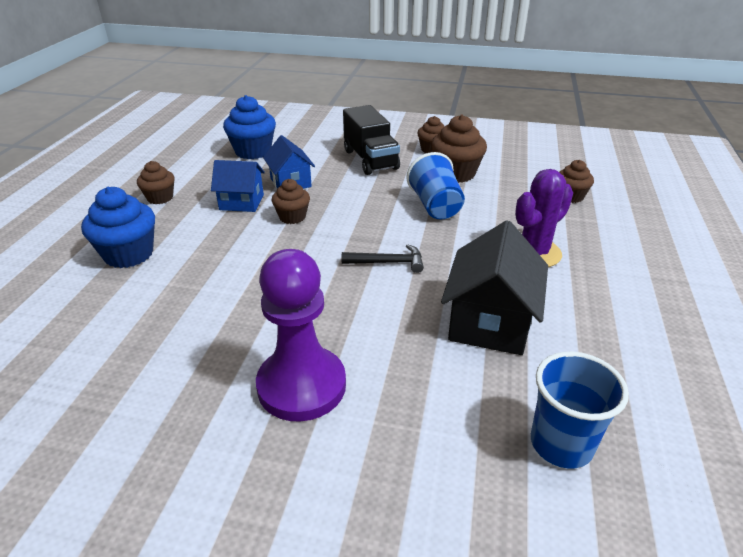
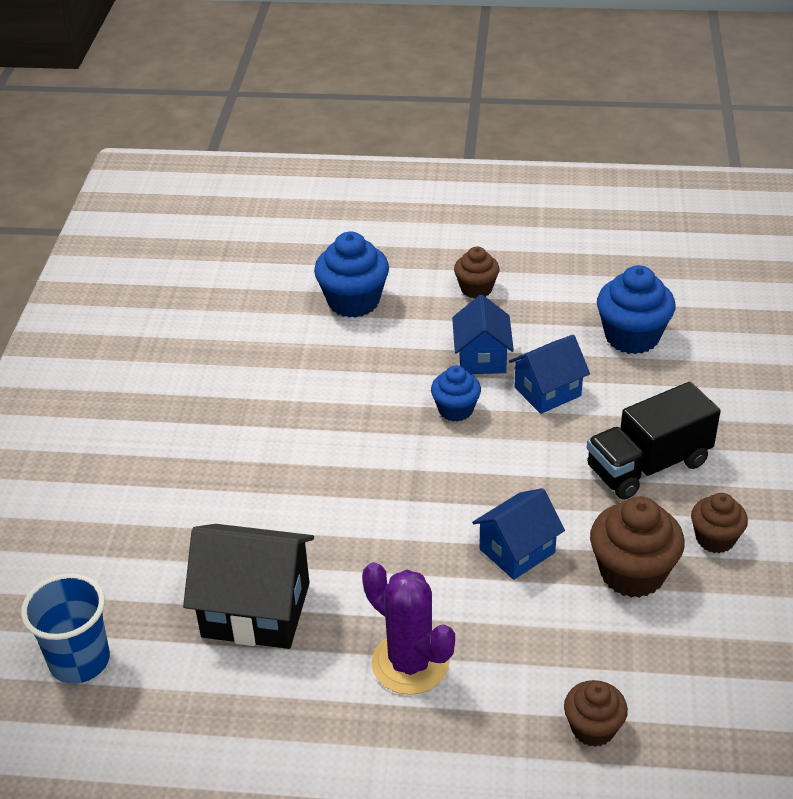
camera: 85 degrees right, 5 degrees up
(292, 217) = (455, 409): brown cupcake -> blue cupcake
(301, 385) = (159, 468): purple pawn -> none
(388, 262) = (365, 511): black hammer -> none
(435, 206) = (517, 551): blue cup -> blue house

